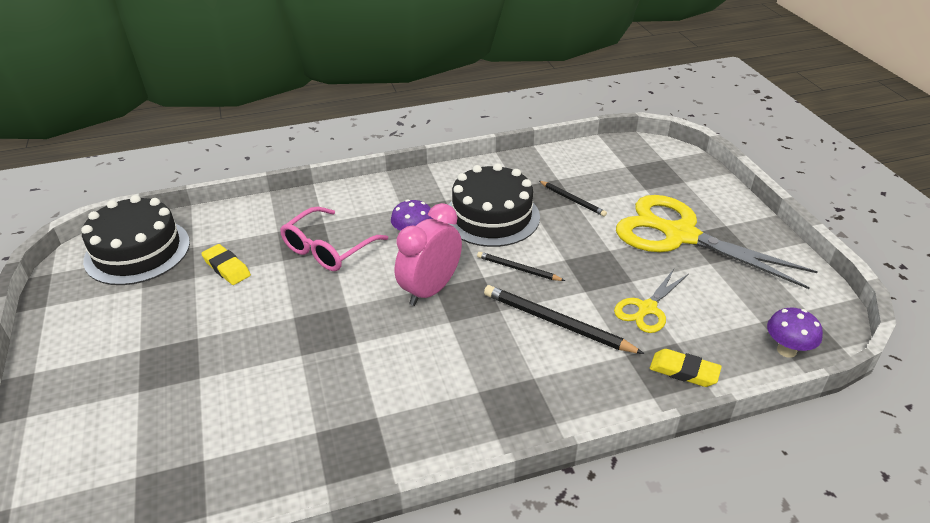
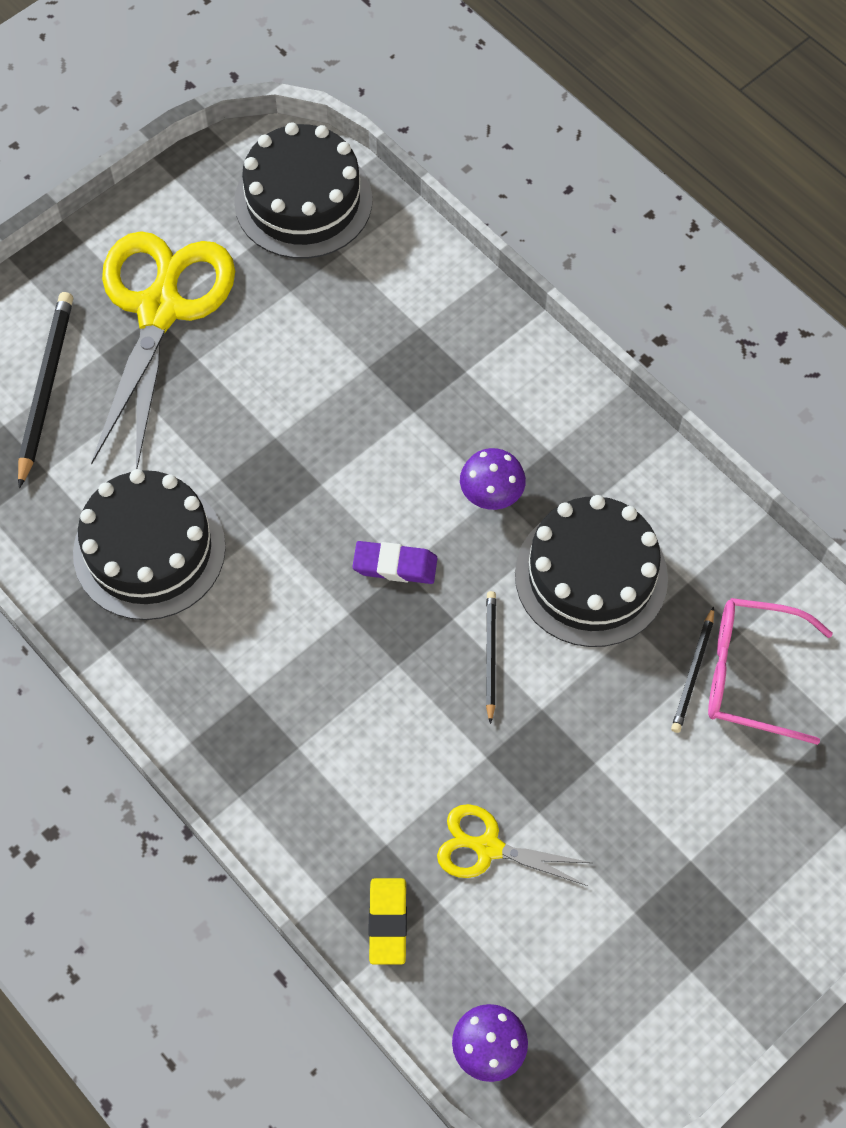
camera: 65 degrees right, 25 degrees up
(227, 268) = (322, 315): yellow eraser -> none
(324, 413) = (149, 550): none -> black cake
(329, 248) = (415, 407): pink glasses -> pink glasses (752, 675)
(430, 290) = (395, 565): pink clock -> purple eraser
(556, 323) = (405, 741): black pencil -> black pencil (45, 388)
(679, 235) = (683, 852): yellow scissors -> yellow scissors (160, 309)

